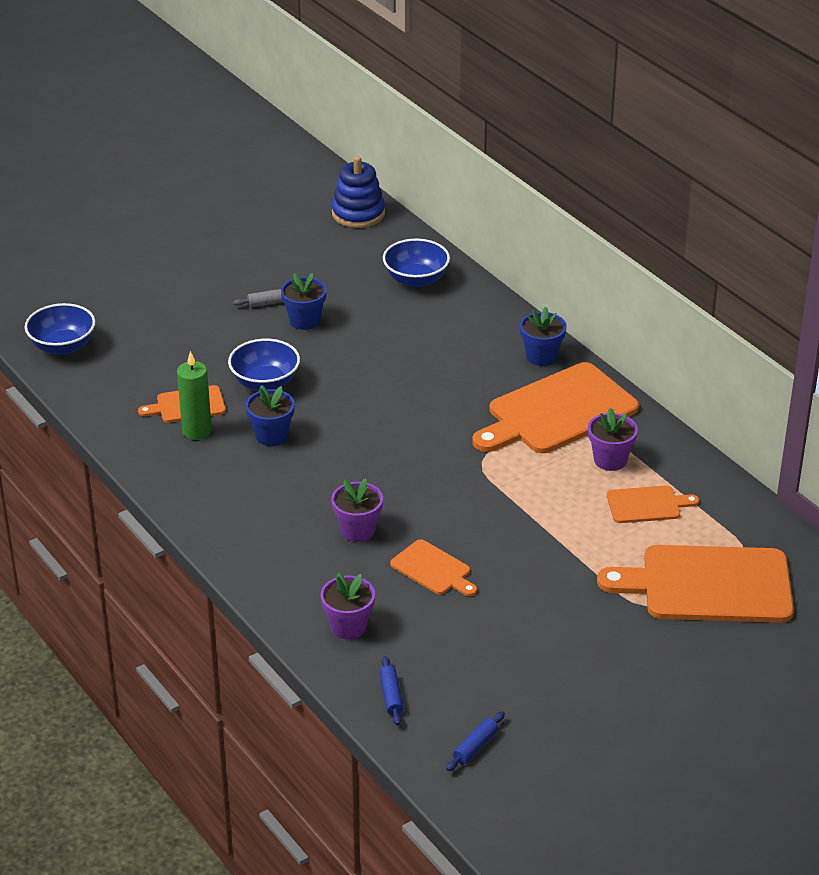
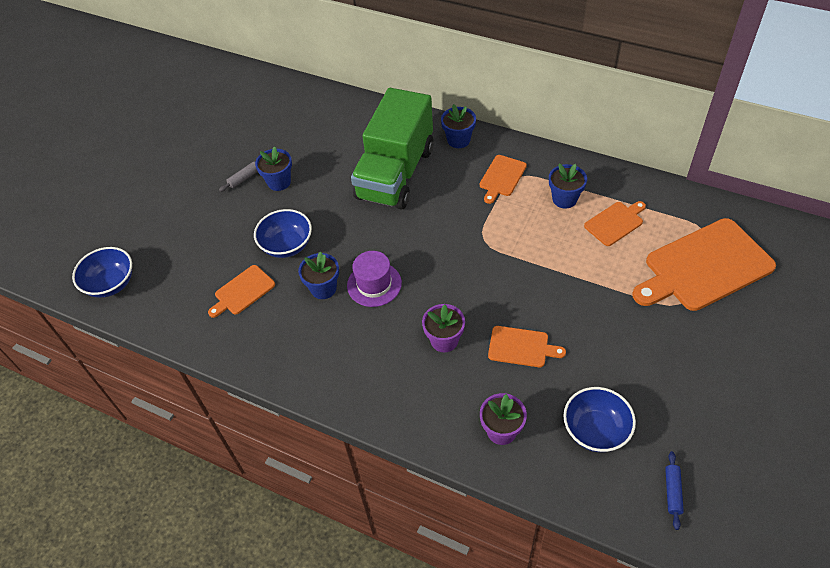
camera: 25 degrees left, 15 degrees up
(196, 431) = (265, 311): green candle -> none
(327, 453) = (374, 284): none -> purple hat
(358, 214) = (256, 84): blue stacking toy -> none
(391, 696) = (579, 478): blue rolling pin -> none
(416, 279) = (332, 117): blue bowl -> blue bowl (595, 430)
(439, 361) = (395, 173): none -> green truck
(557, 412) = (501, 177): orange cutting board -> orange cutting board, size x0.49
(610, 460) = (564, 199): purple flower pot -> blue flower pot

